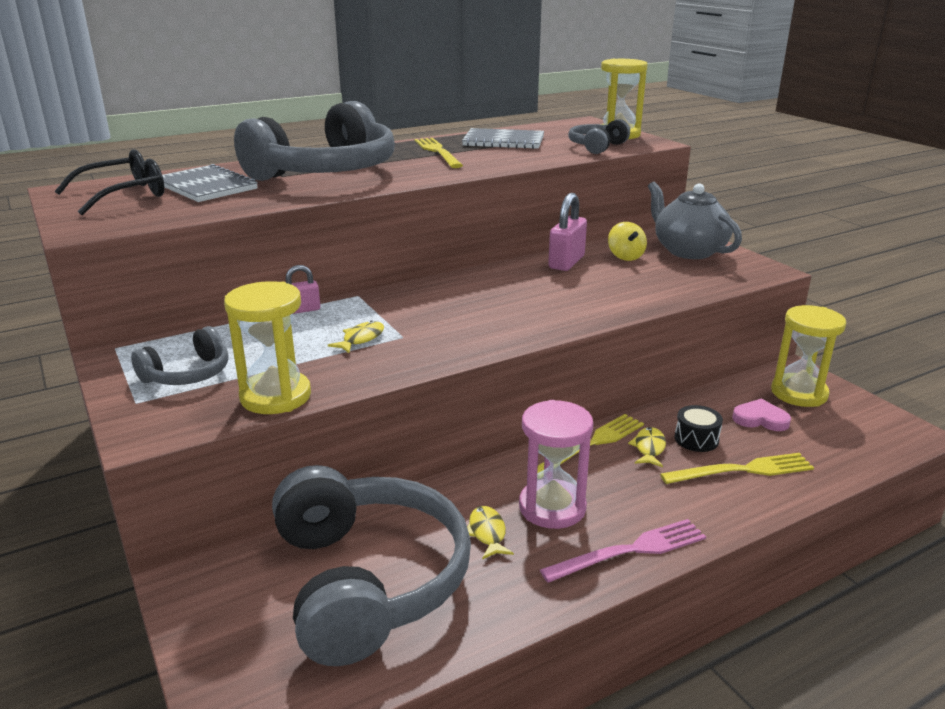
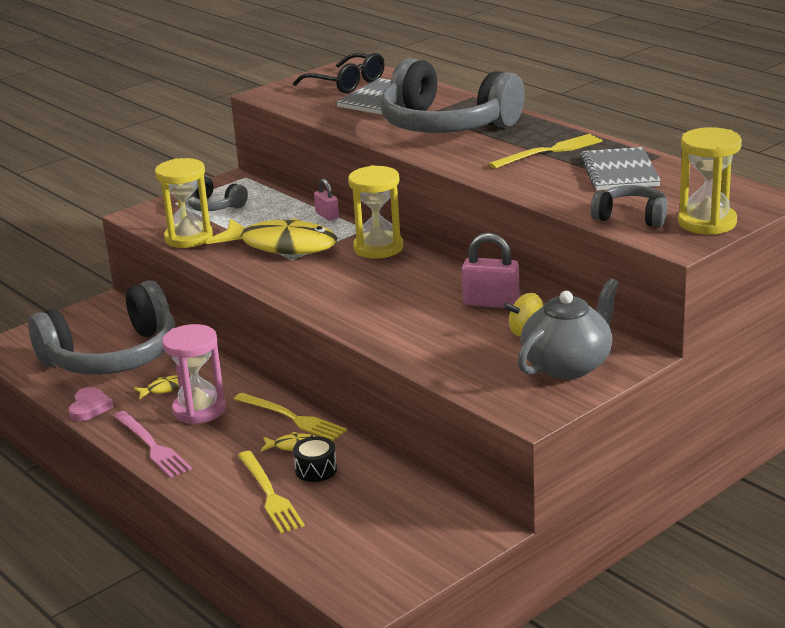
camera: 80 degrees right, 0 degrees up
(361, 339) = (282, 245): yellow fish -> yellow fish, size x2.47
(760, 419) = (365, 505): pink heart -> pink heart (89, 407)
(799, 393) = (430, 531): yellow hourglass -> yellow hourglass (378, 248)

